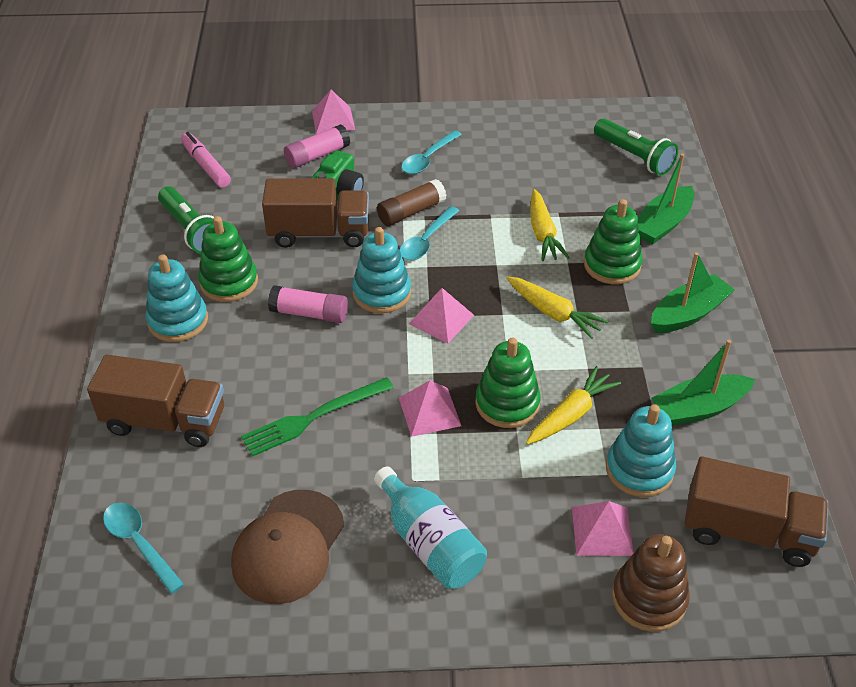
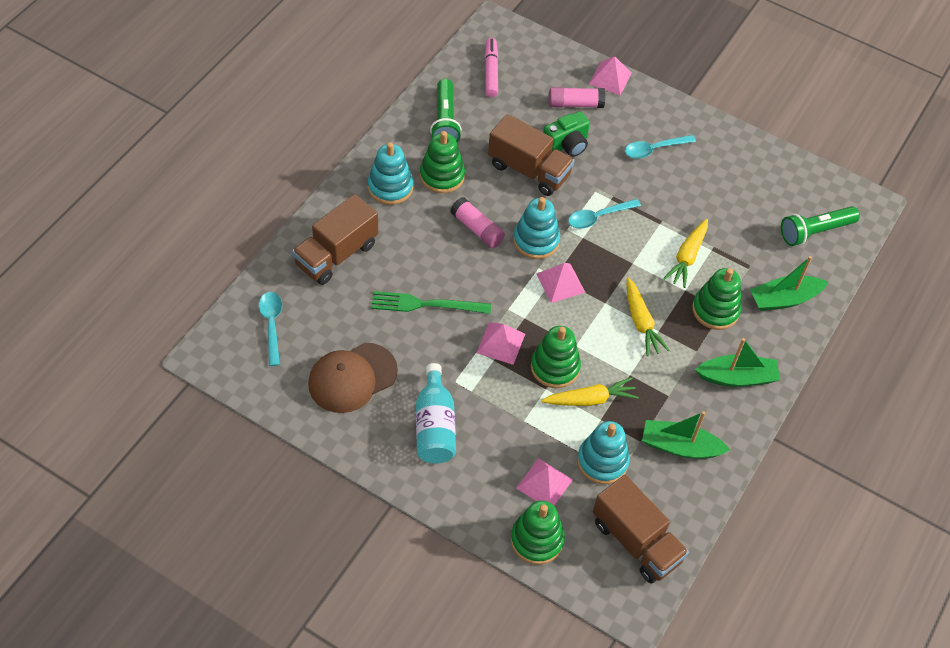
camera: 30 degrees right, 10 degrees up
(165, 421) = (336, 254): brown truck -> brown truck turned 90 degrees clockwise
(411, 212) = (606, 188): brown glue stick -> none
(634, 157) = (815, 231): green flashlight -> green flashlight turned 75 degrees clockwise
(649, 598) = (537, 540): brown stacking toy -> green stacking toy

